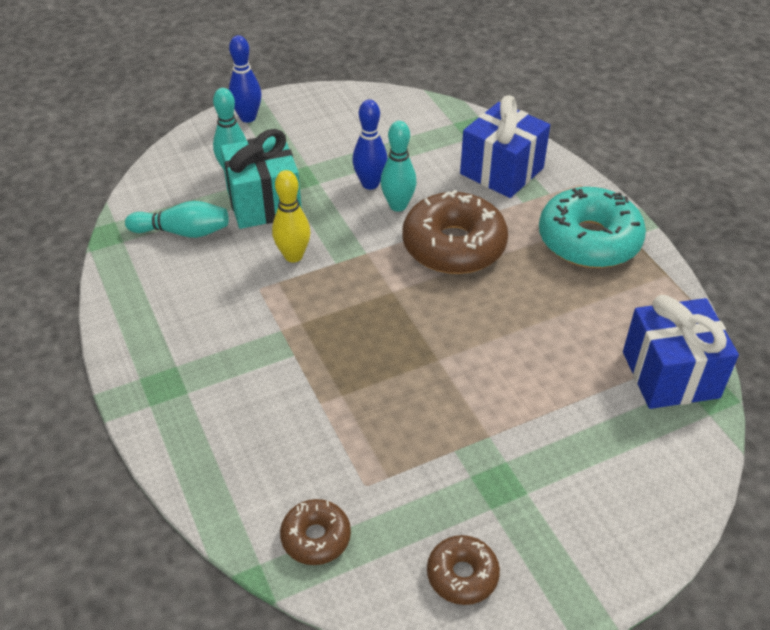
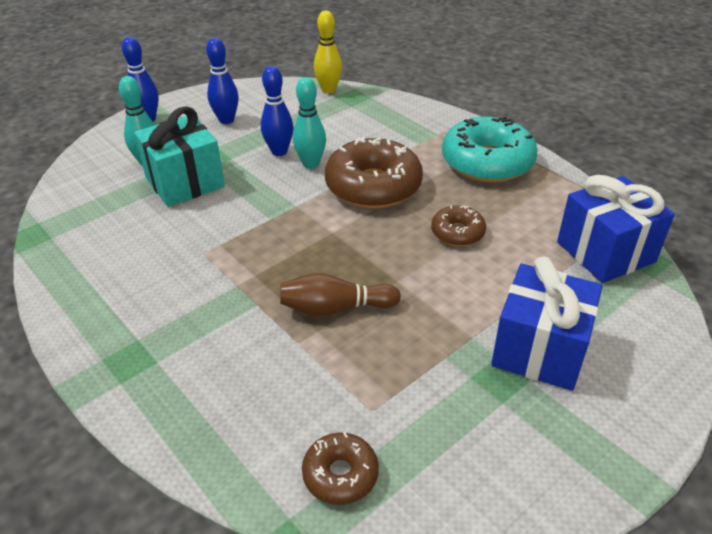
camera: 15 degrees left, 5 degrees down
(183, 232) = (111, 219): turquoise bowling pin -> none
(293, 256) = (227, 220): yellow bowling pin -> yellow bowling pin (328, 90)
(327, 134) = (226, 120): none -> blue bowling pin
(367, 375) = (335, 308): none -> brown bowling pin
(462, 575) = (503, 474): brown donut -> brown donut (457, 233)
(502, 171) = (391, 124): blue gift -> blue gift (540, 350)

